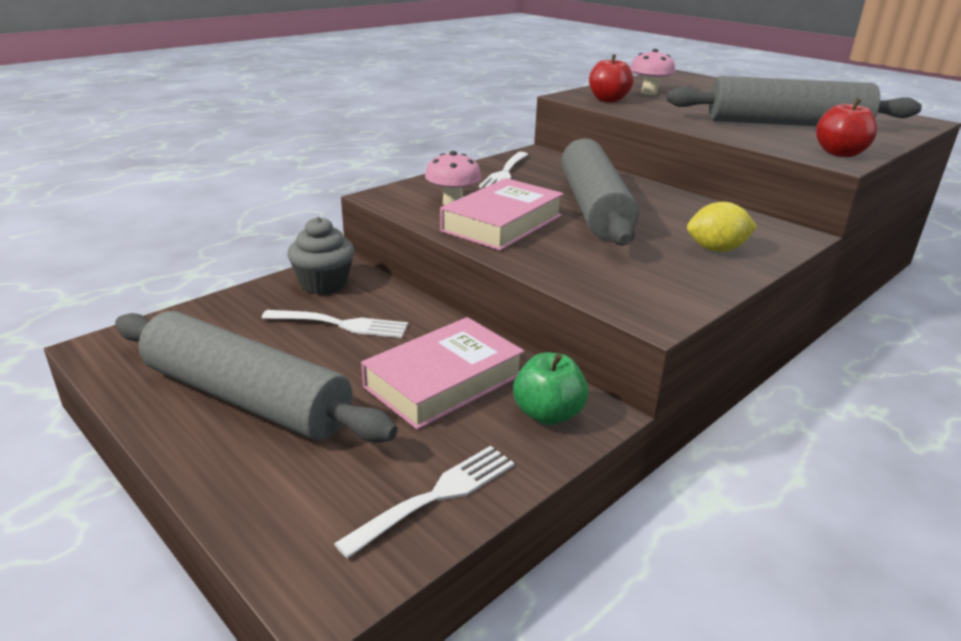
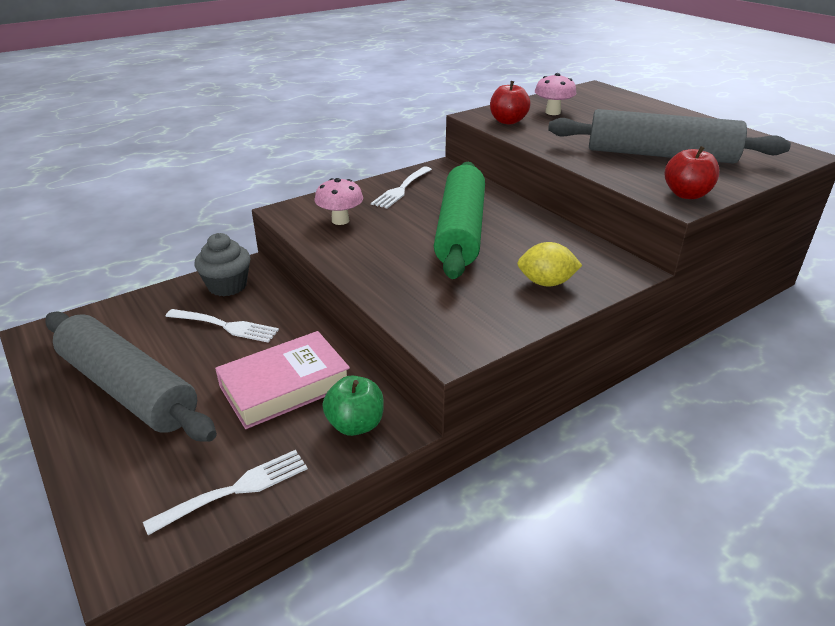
camera: 10 degrees right, 5 degrees up
(502, 223) = (371, 245): pink book -> none
(593, 207) = (460, 231): grey rolling pin -> green rolling pin

